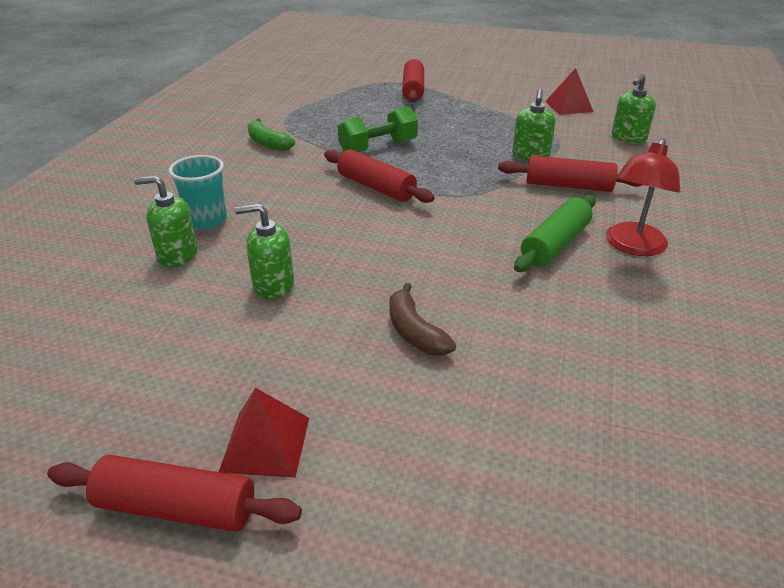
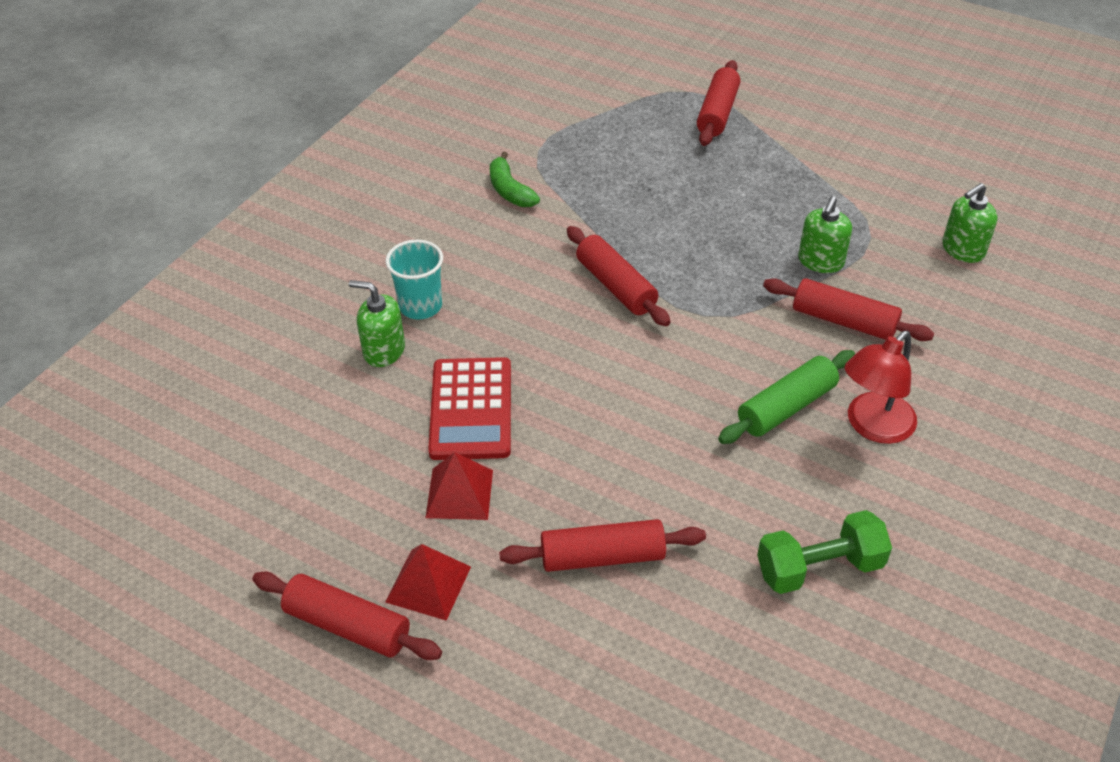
camera: 15 degrees right, 10 degrees up
(273, 285) = (471, 409): green soap dispenser -> red calculator
(378, 147) = (638, 218): green dumbbell -> green dumbbell (819, 568)
(414, 332) = (594, 493): brown banana -> none
(444, 383) = (602, 557): none -> red rolling pin
(569, 106) = (913, 176): red pyramid -> red pyramid (459, 493)

